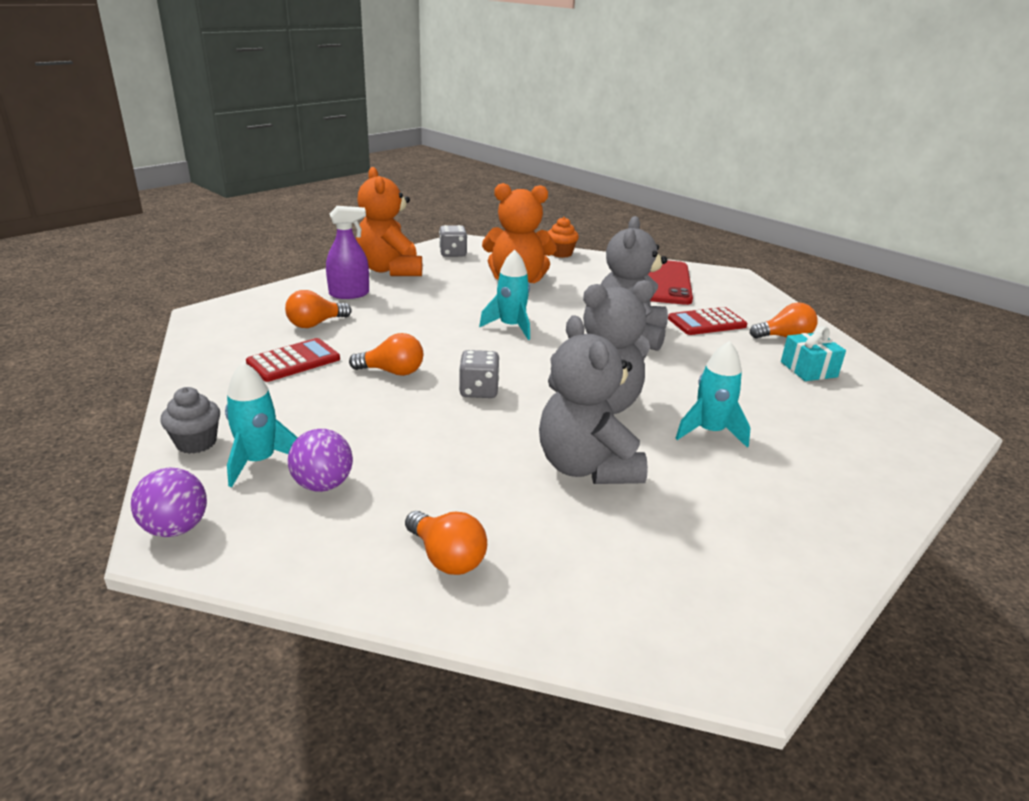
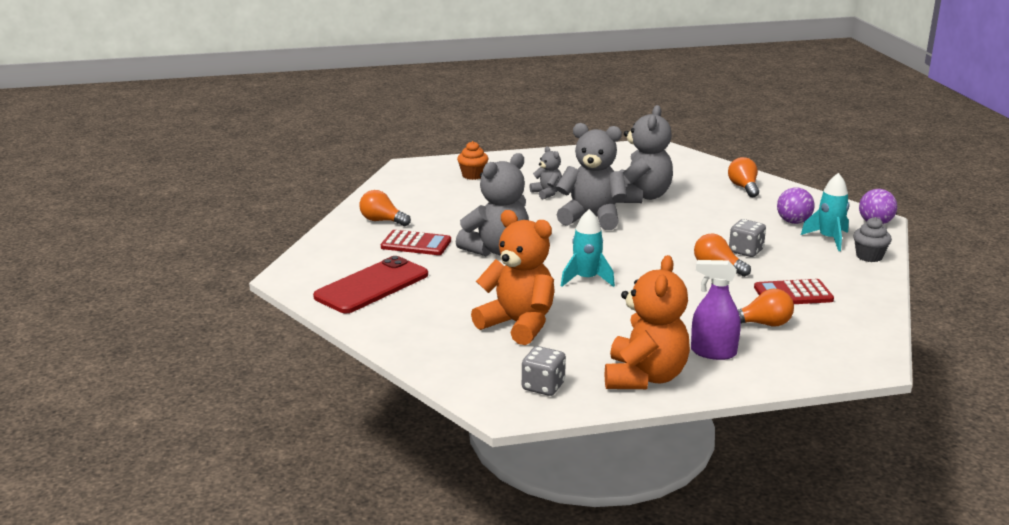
camera: 145 degrees left, 5 degrees down
(479, 391) = (663, 242): grey dice -> grey dice (746, 251)
(561, 253) = (411, 351): orange cupcake -> orange cupcake (473, 175)
(710, 432) = (547, 193): turquoise rocket -> grey teddy bear
(808, 369) = (416, 202): turquoise gift -> none

